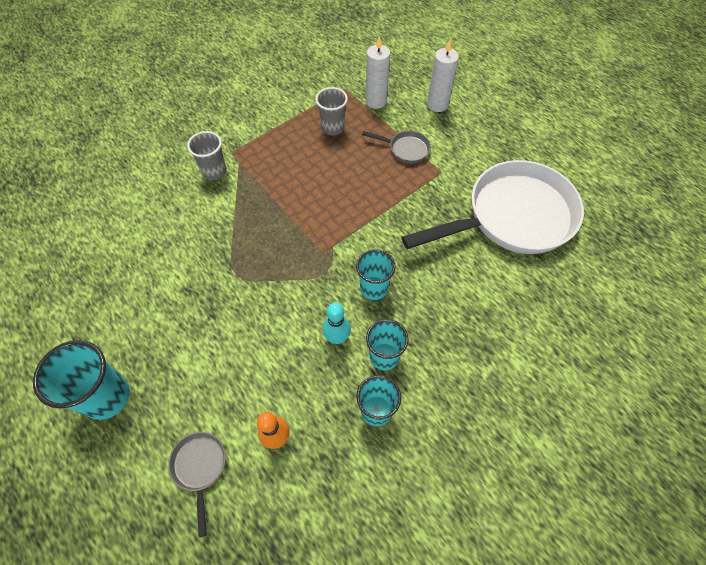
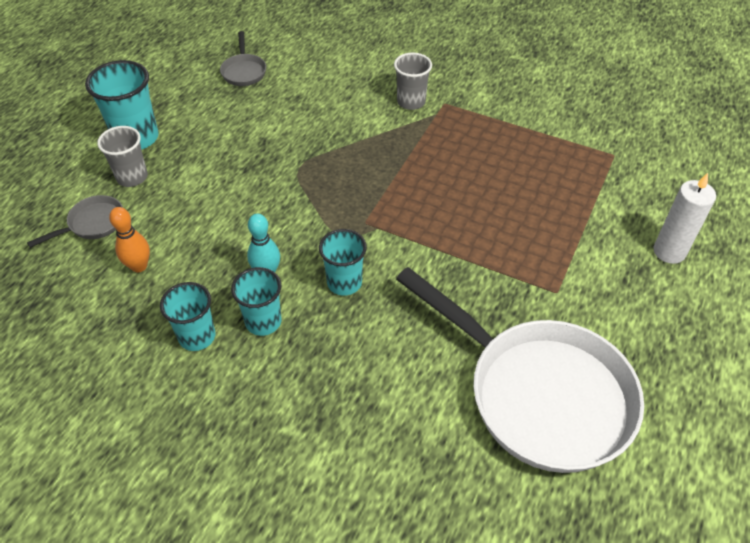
camera: 65 degrees right, 10 degrees down
(332, 128) = (543, 167): grey cup -> grey cup (132, 177)
(376, 101) = (619, 190): white candle -> none
(405, 149) = (565, 244): grey pan -> grey pan (244, 71)

